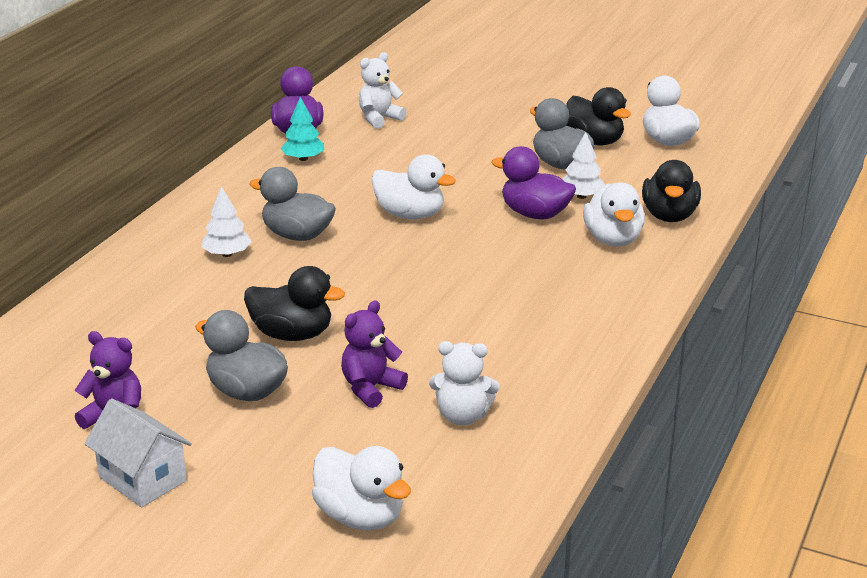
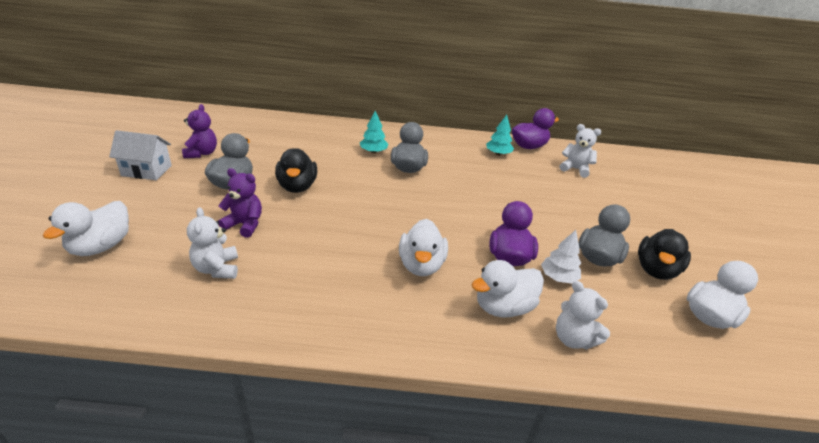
camera: 65 degrees right, 5 degrees up
(142, 479) = (147, 170): white house -> white house turned 75 degrees clockwise
(227, 254) = (373, 151): white tree -> turquoise tree
(410, 215) = (463, 202): white duck -> white duck (421, 265)
(669, 216) = (573, 339): black duck -> white teddy bear

